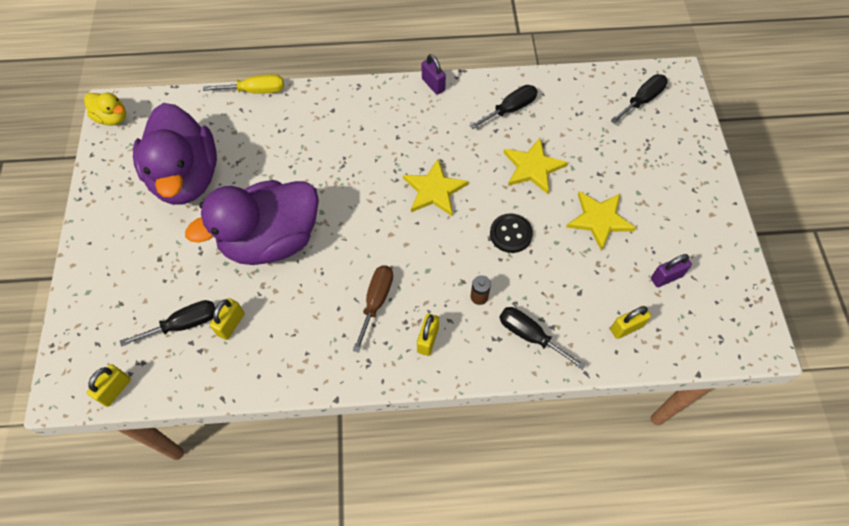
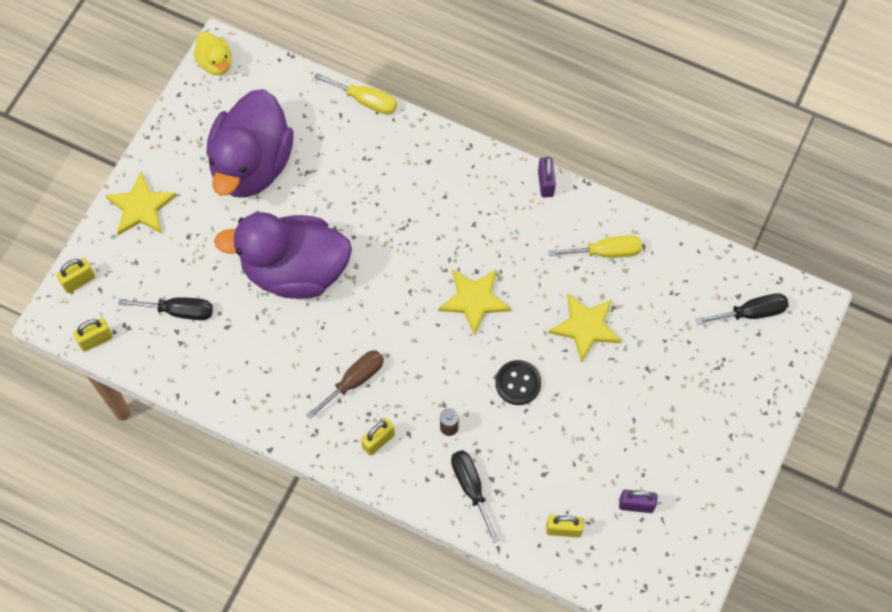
camera: 30 degrees right, 5 degrees up
(231, 324) = (218, 333): yellow padlock -> yellow padlock (79, 281)
(510, 109) = (606, 252): black screwdriver -> yellow screwdriver
(599, 220) = (613, 415): yellow star -> yellow star (141, 207)

